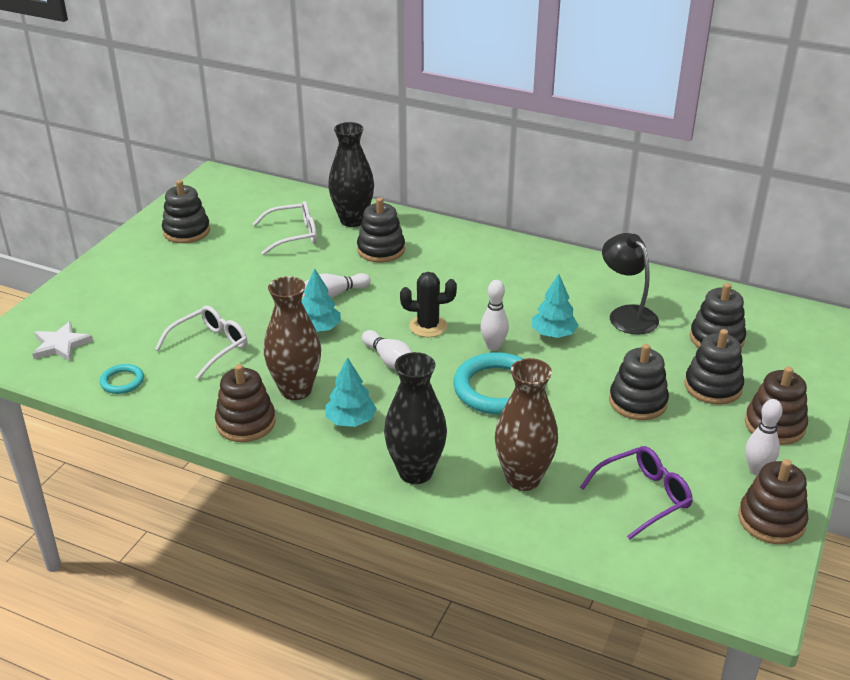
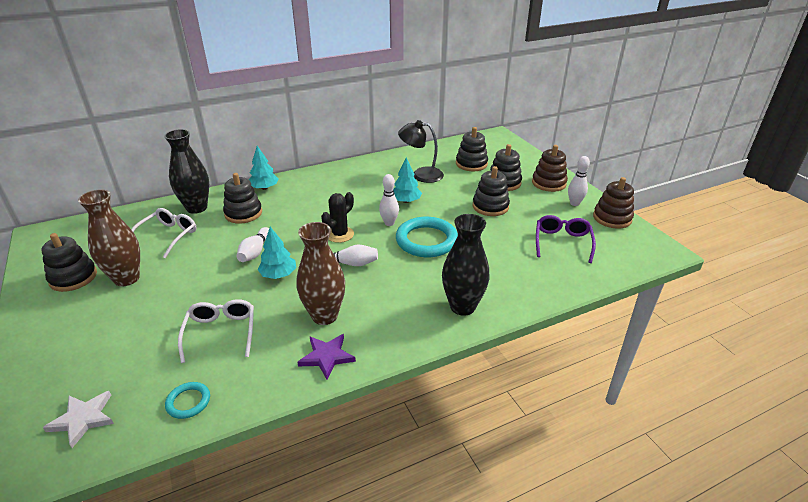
camera: 50 degrees left, 0 degrees up
(246, 423) = (327, 357): brown stacking toy -> purple star
(350, 421) = (385, 308): turquoise tree -> turquoise tree (264, 188)
(523, 478) = (510, 271): brown vase -> brown vase (127, 278)

